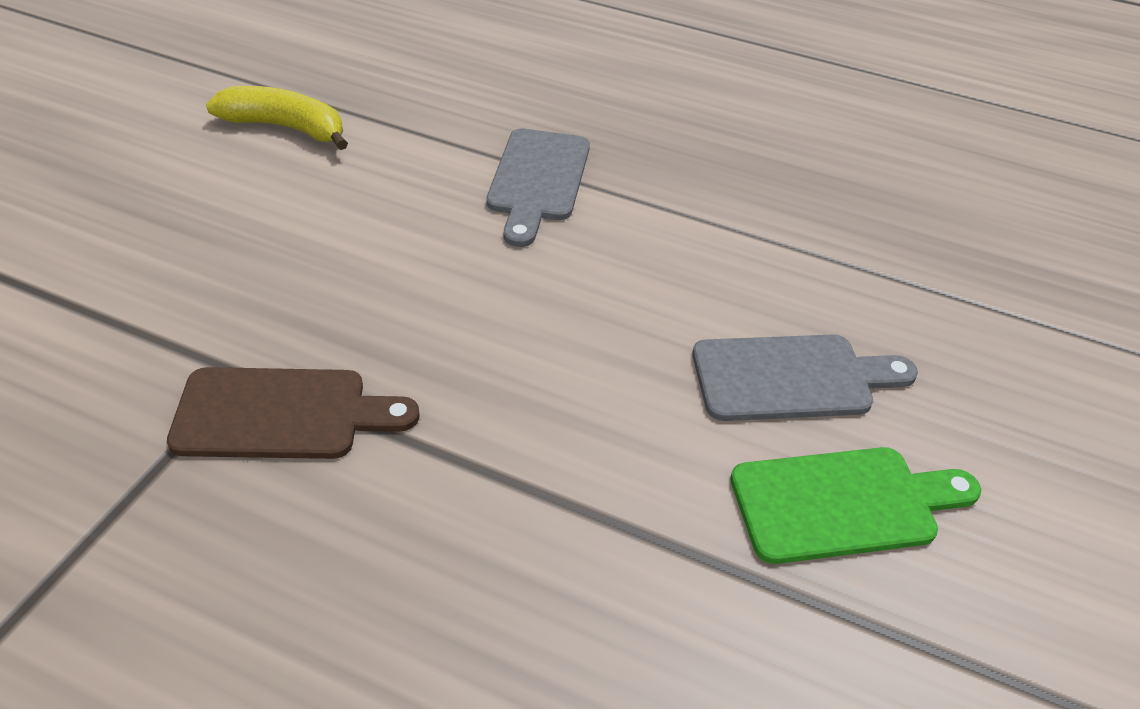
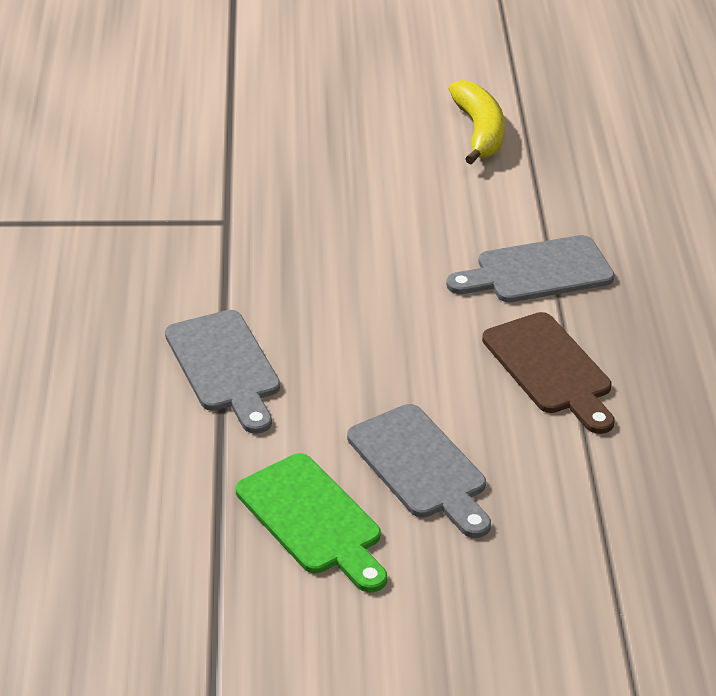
camera: 65 degrees right, 5 degrees down
(281, 414) = (207, 249): brown cutting board -> brown cutting board (550, 369)
(525, 483) = (225, 366): none -> grey cutting board

